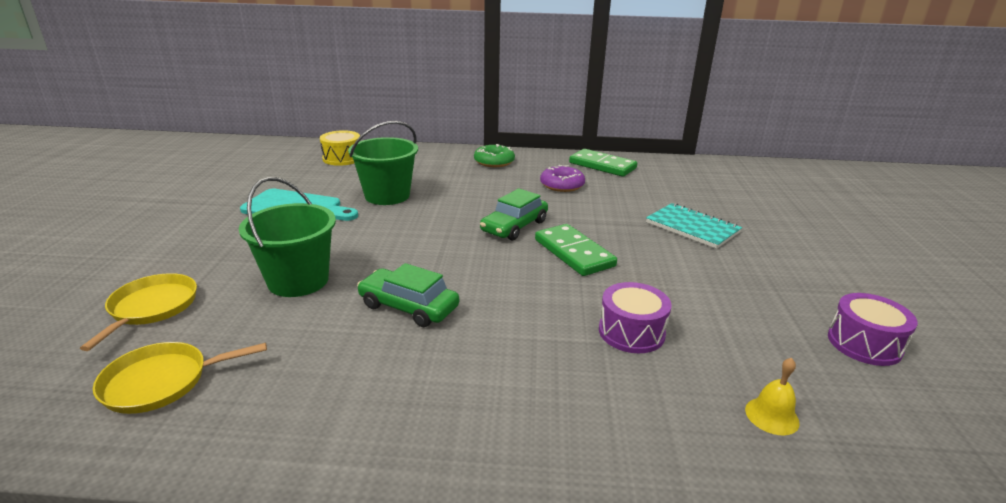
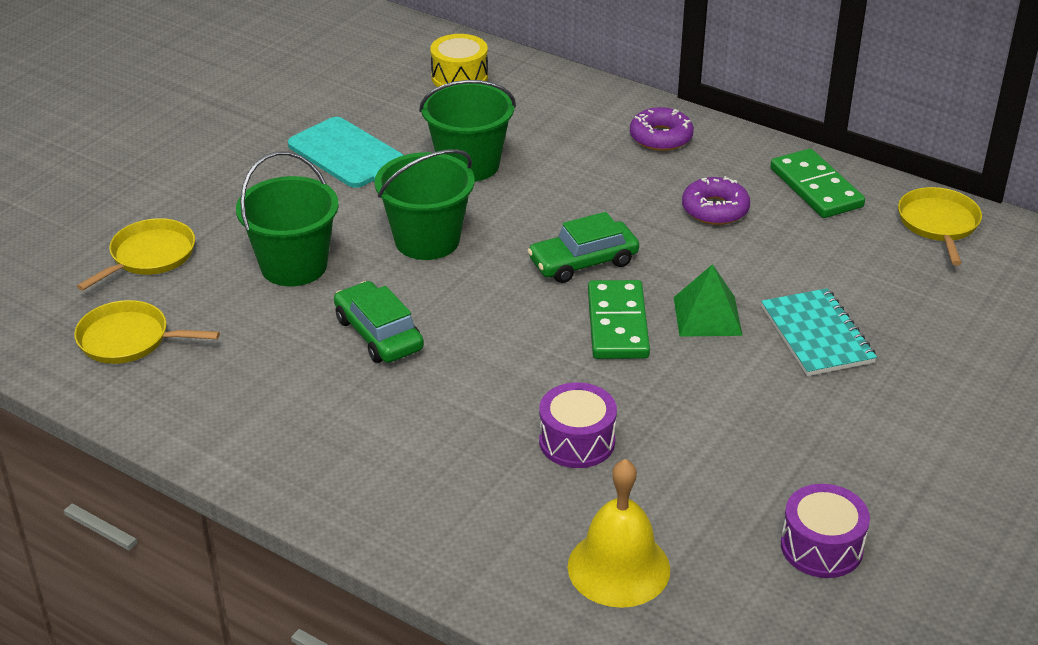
camera: 30 degrees right, 10 degrees up
(394, 240) = (427, 240): none -> green bucket
(494, 162) = (661, 137): green donut -> purple donut
(621, 234) = (707, 316): none -> green pyramid
(680, 167) = (938, 224): none -> yellow pan
(772, 416) = (618, 567): yellow bell -> yellow bell, size x1.92

